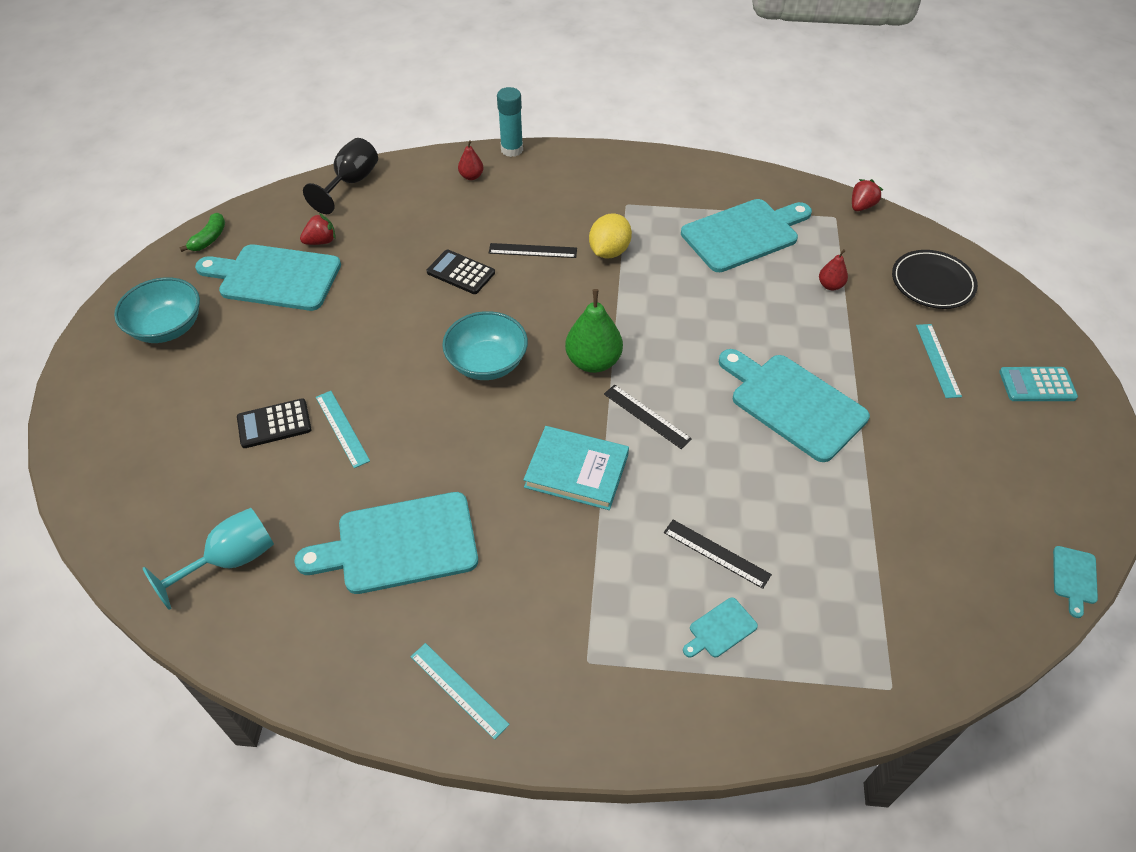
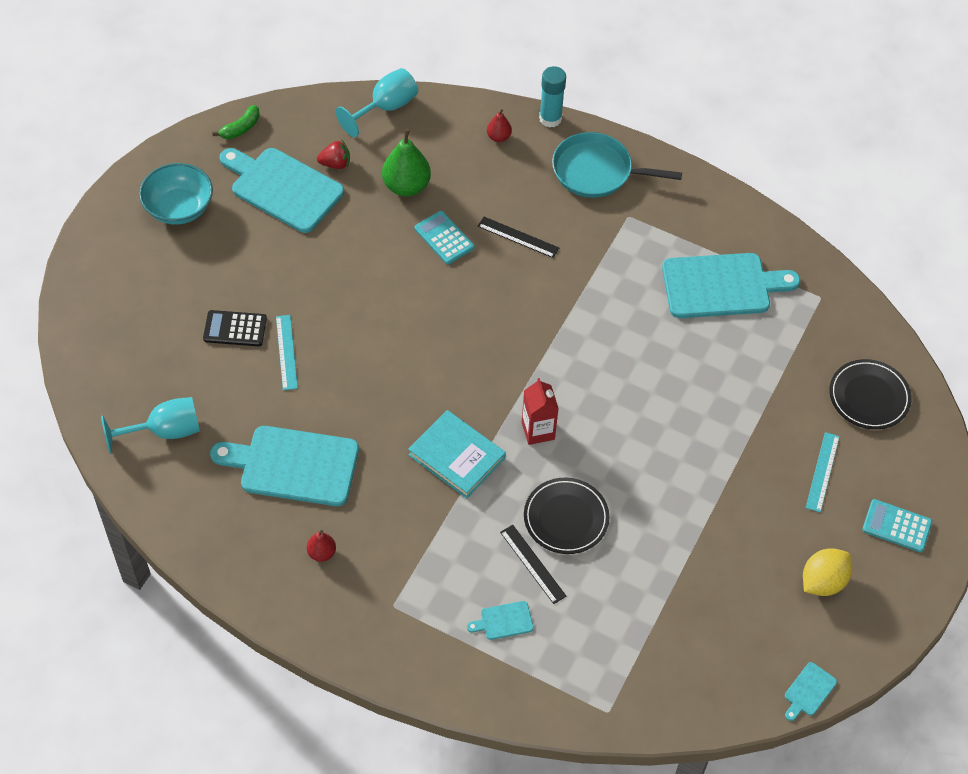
camera: 20 degrees right, 5 degrees up
(351, 183) = (386, 108): black goblet -> turquoise goblet
(458, 690) = (292, 589): turquoise ruler -> none
(461, 272) = (444, 238): black calculator -> turquoise calculator
(487, 363) = (428, 334): turquoise bowl -> none
(576, 178) = (596, 171): none -> turquoise pan
(593, 361) = (518, 365): green pear -> green pear (406, 186)
(609, 251) = (586, 261): yellow lemon -> yellow lemon (823, 582)
(647, 416) = (538, 431): black ruler -> red carton
(723, 492) = (566, 518): none -> black plate
(793, 404) = (669, 465): turquoise cutting board -> none
(830, 285) = (771, 366): red pear -> red pear (322, 553)
(861, 206) = (854, 294): red strawberry -> none

